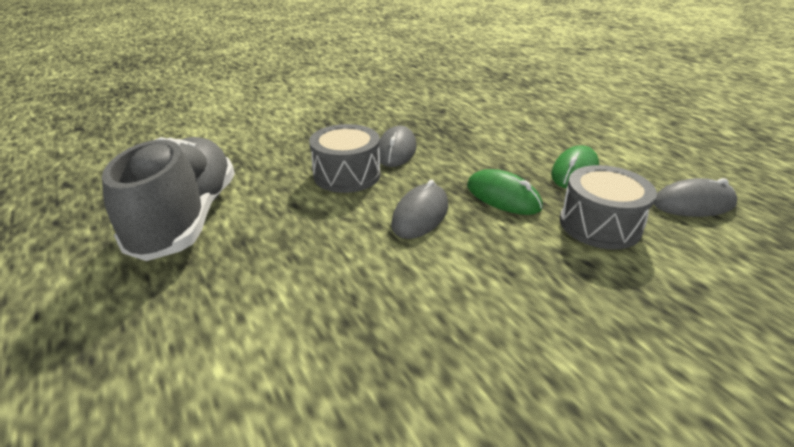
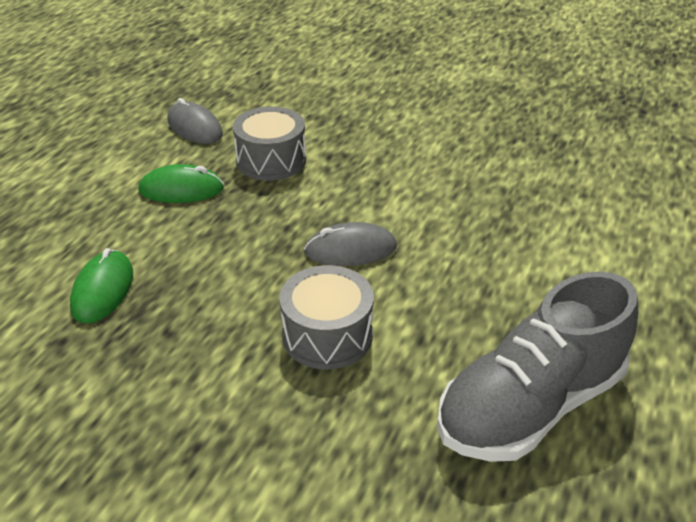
camera: 125 degrees left, 5 degrees up
(396, 150) = (232, 325): grey mouse -> none
(503, 197) = (271, 215): green mouse -> green mouse (103, 290)

